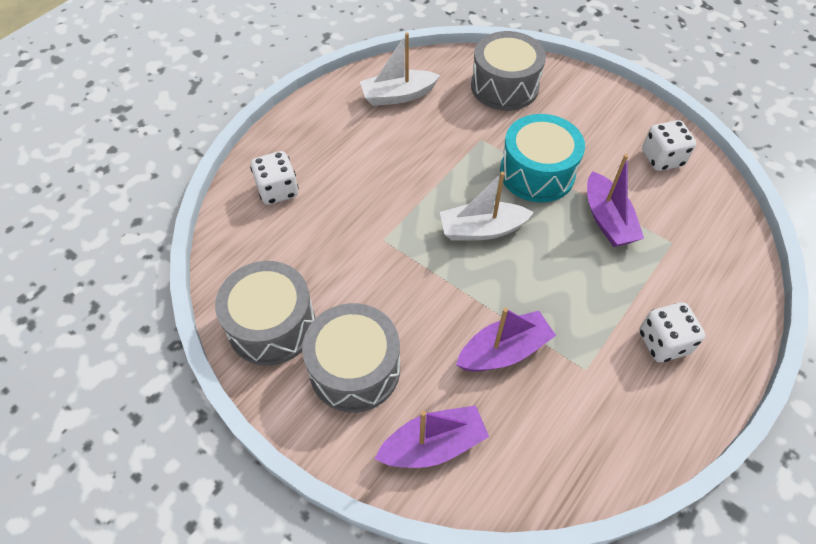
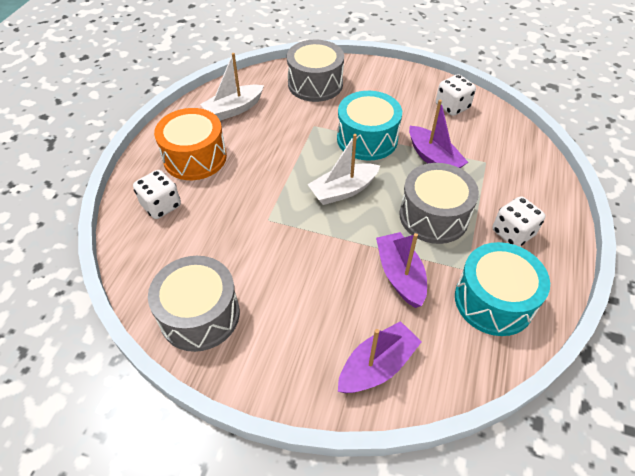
camera: 20 degrees left, 5 degrees down
(333, 143) = (195, 157): none -> orange drum
(355, 369) = (286, 327): grey drum -> grey drum (433, 216)
(504, 351) = (400, 275): purple boat -> purple boat turned 60 degrees counterclockwise
(600, 417) = (493, 301): none -> turquoise drum

